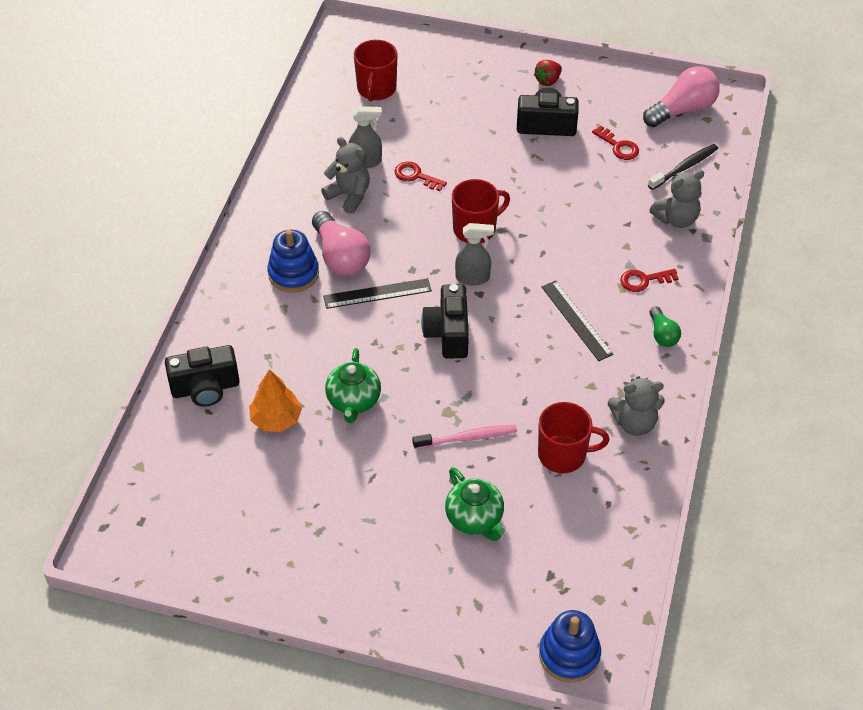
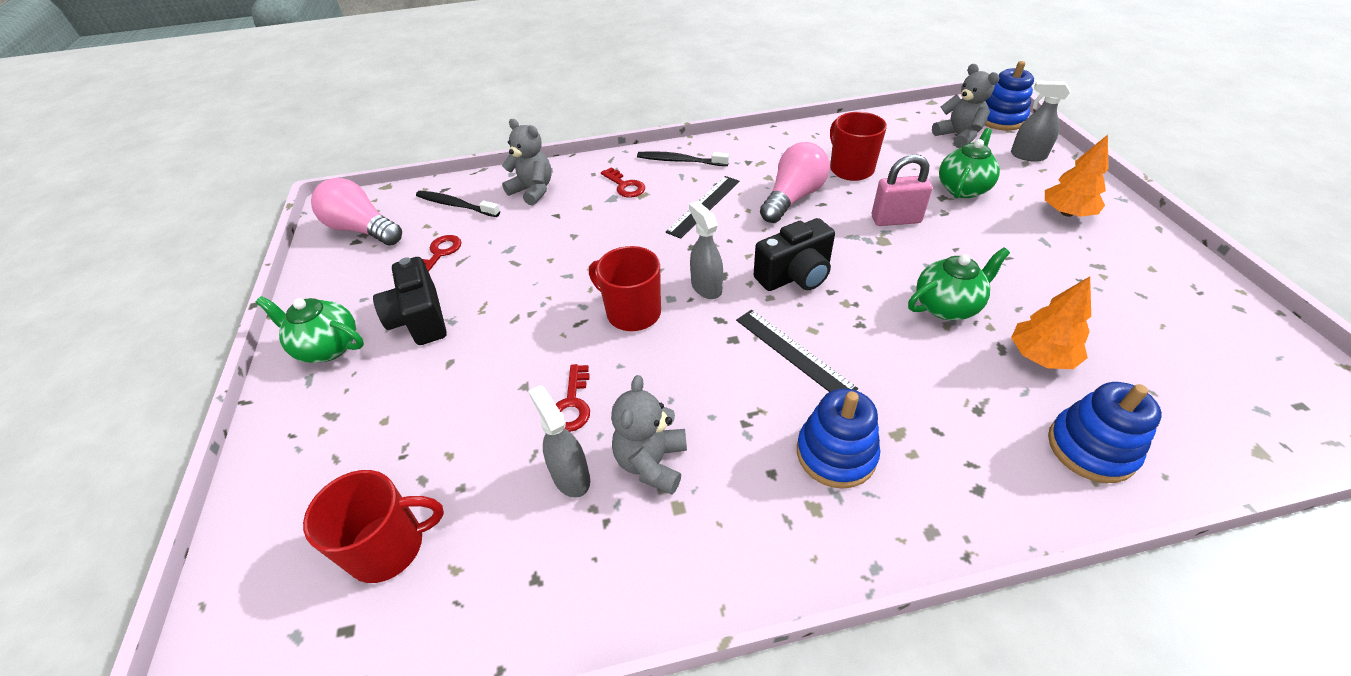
camera: 115 degrees left, 5 degrees down
(205, 388) = (1091, 448): black camera -> blue stacking toy
(340, 257) = (767, 416): pink light bulb -> pink light bulb (793, 198)
(389, 568) = (1066, 213): none -> orange tree
(467, 438) = (895, 220): pink toothbrush -> pink padlock
(488, 617) = (1027, 155): none -> grey spray bottle
(548, 81) = (328, 347): red strawberry -> green teapot
(634, 423) = (783, 148): grey teddy bear -> grey teddy bear (958, 136)
(662, 334) = (680, 161): green light bulb -> black toothbrush

